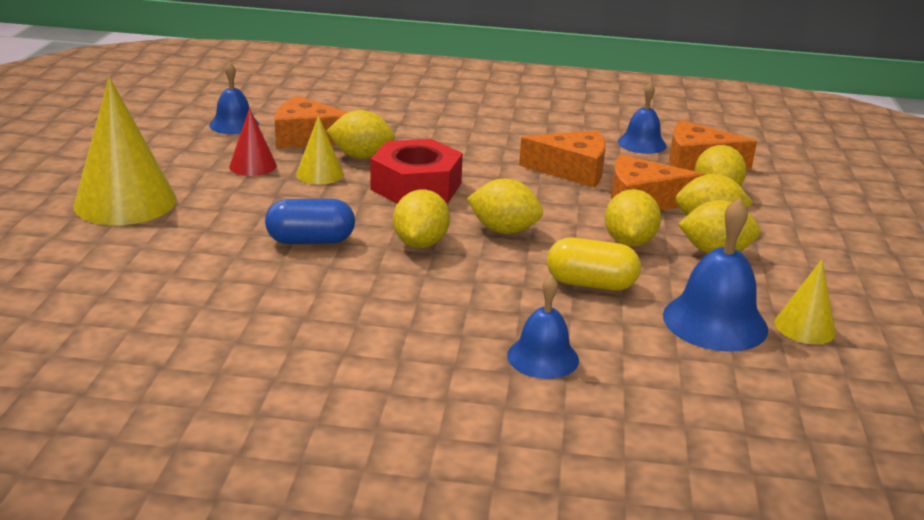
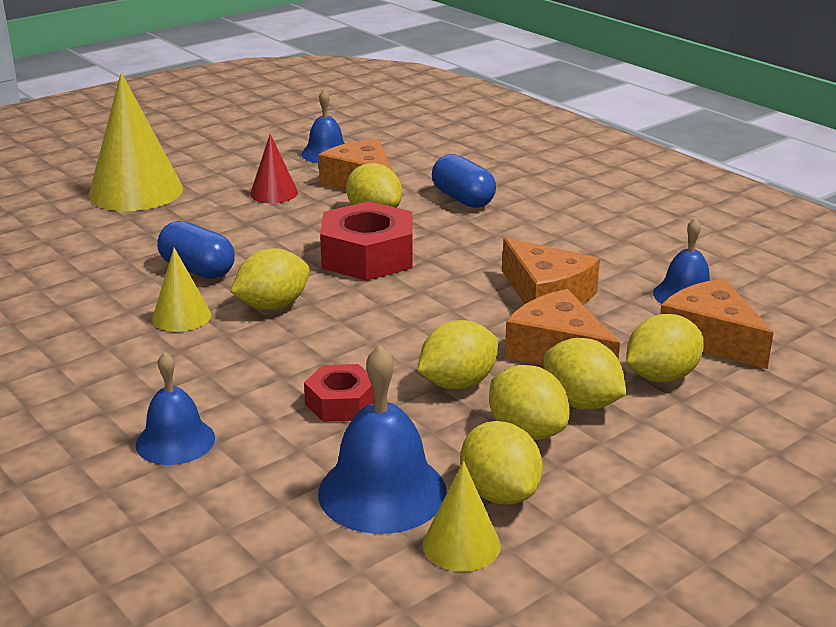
camera: 45 degrees right, 0 degrees up
(320, 174) = (311, 217): yellow cone -> yellow cone (181, 316)
(402, 127) = (463, 199): none -> blue capsule
(503, 230) = (364, 323): yellow lemon -> yellow lemon (499, 493)
(591, 284) = (341, 403): yellow capsule -> red nut

